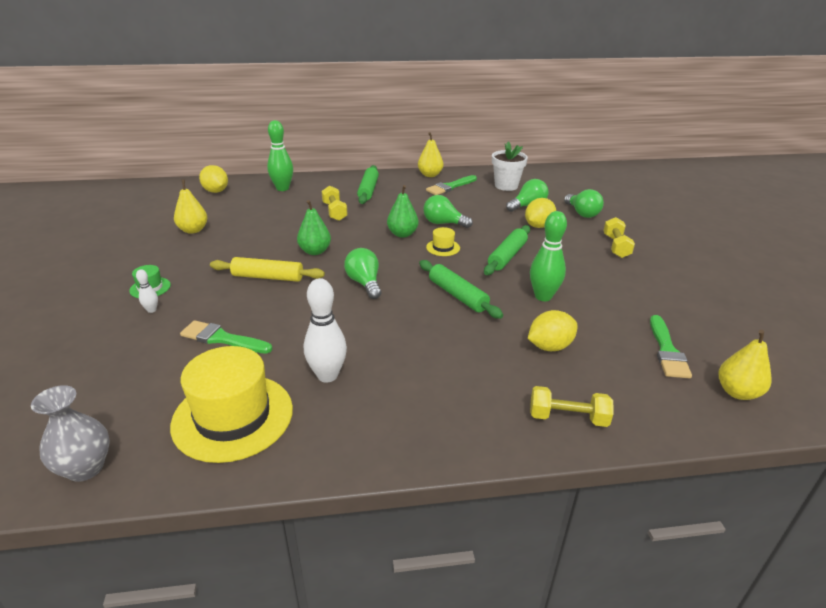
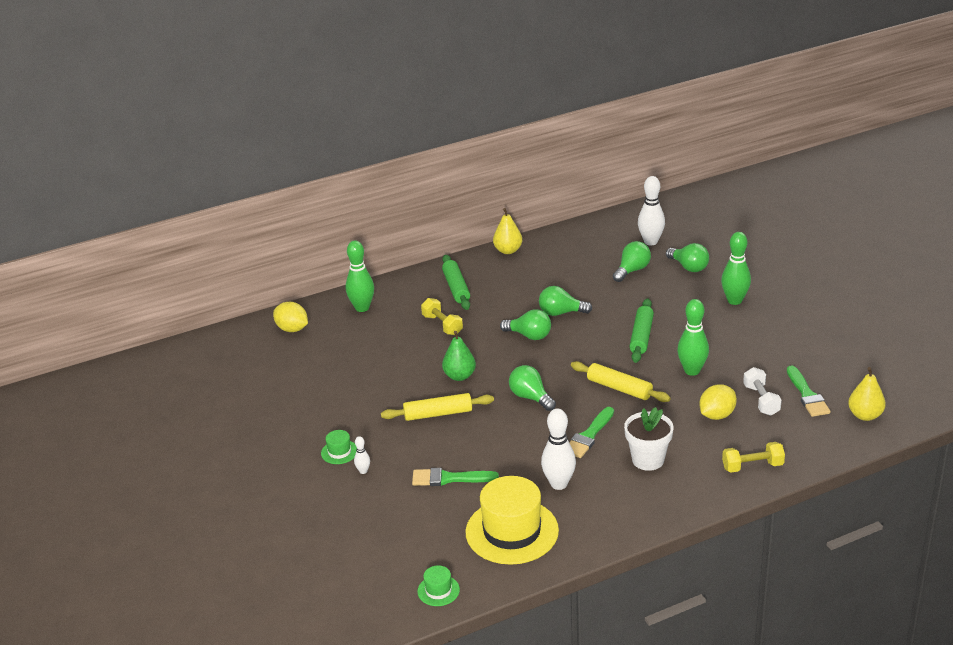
camera: 15 degrees left, 0 degrees up
(85, 468) = (438, 590): grey vase -> green hat
(193, 230) = (317, 383): yellow pear -> none
(402, 234) = (529, 336): green pear -> green light bulb
(443, 247) = (577, 342): yellow hat -> none
(450, 187) = (539, 263): green brush -> green brush (589, 436)
(458, 295) = (619, 388): green rolling pin -> yellow rolling pin
(506, 186) = (597, 247): white flower pot -> white flower pot (648, 460)
(538, 226) = (653, 293): yellow lemon -> none
(556, 190) = (650, 242): none -> white bowling pin
(608, 343) = (761, 400): none -> white dumbbell
(616, 246) = (734, 301): yellow dumbbell -> green bowling pin

